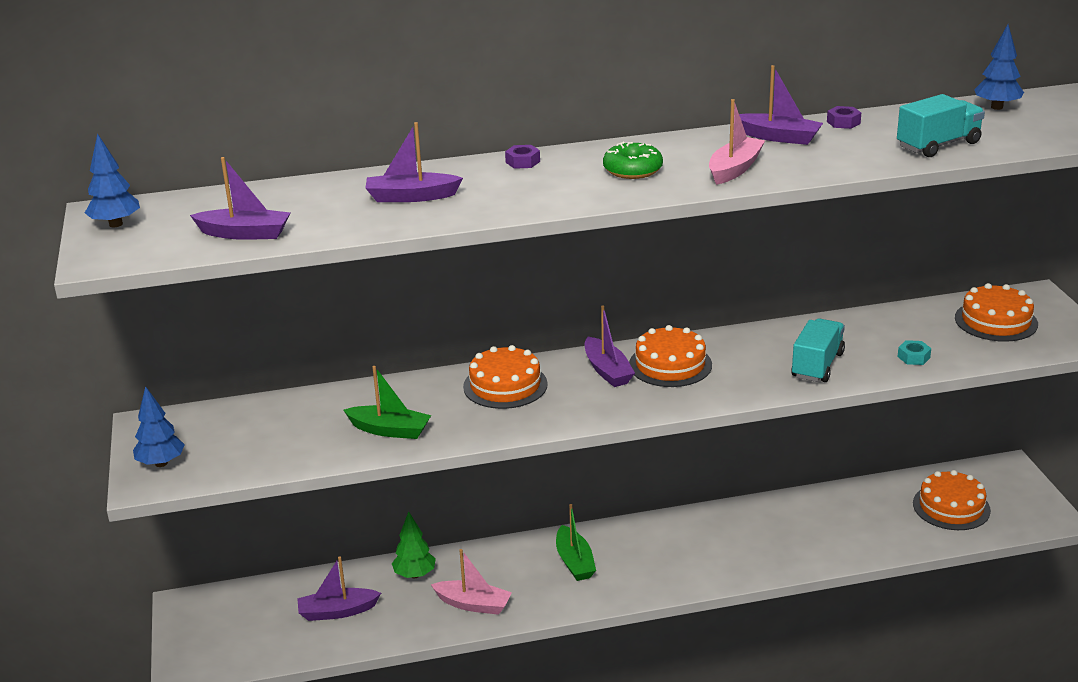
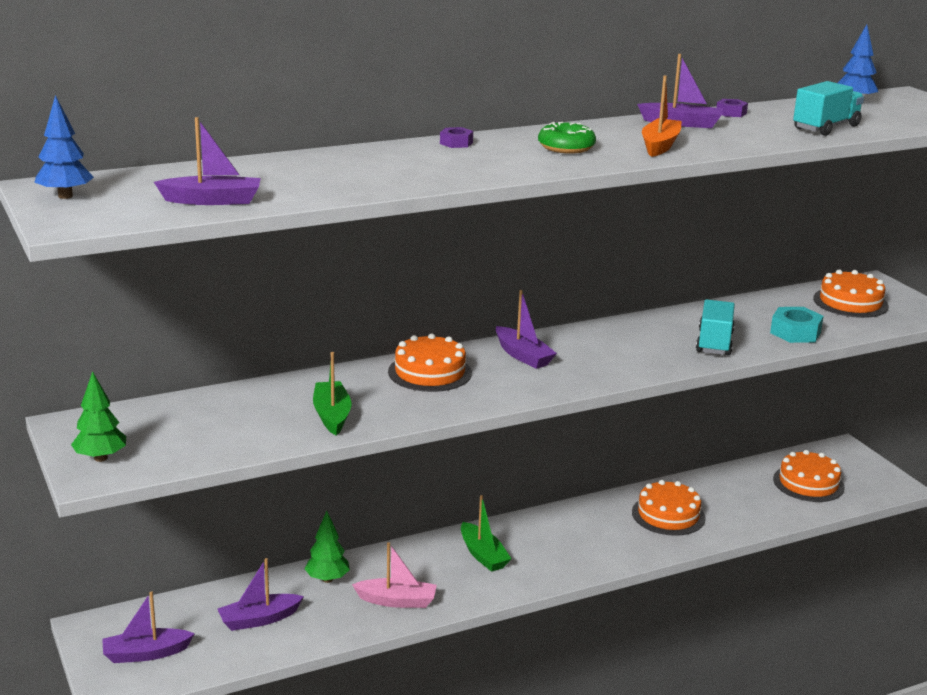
camera: 15 degrees left, 5 degrees down
(161, 463) = (101, 458): blue tree -> green tree
(389, 430) = (332, 415): green boat -> green boat turned 105 degrees counterclockwise
(411, 197) = (365, 170): purple boat -> purple boat (146, 653)
(670, 365) = (580, 348): orange cake -> orange cake (668, 515)
(734, 169) = (660, 146): pink boat -> orange boat
(913, 357) = (795, 332): turquoise nut -> turquoise nut, size x1.75

